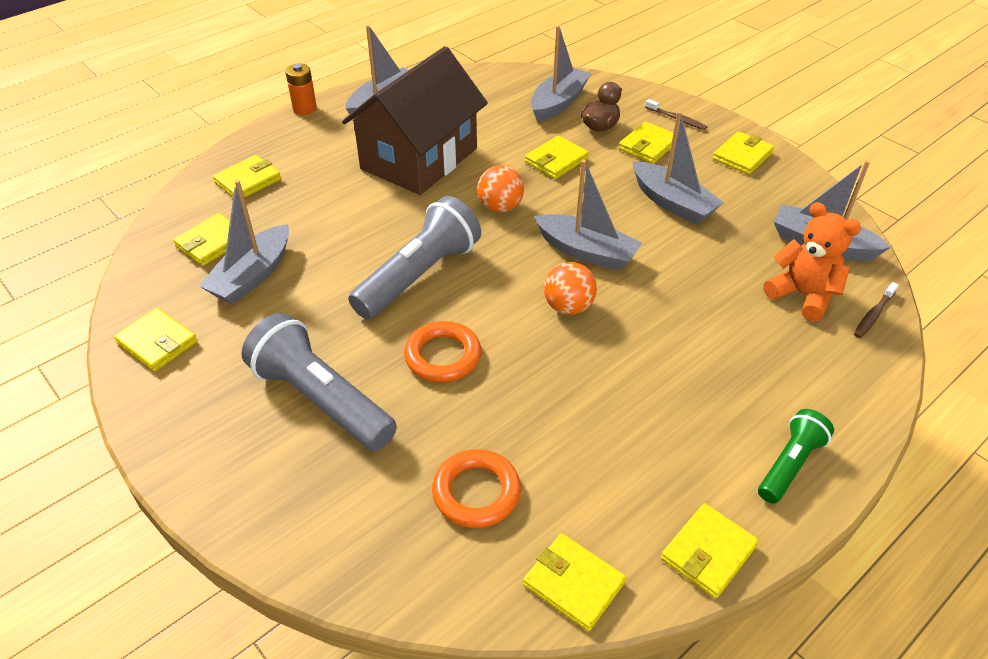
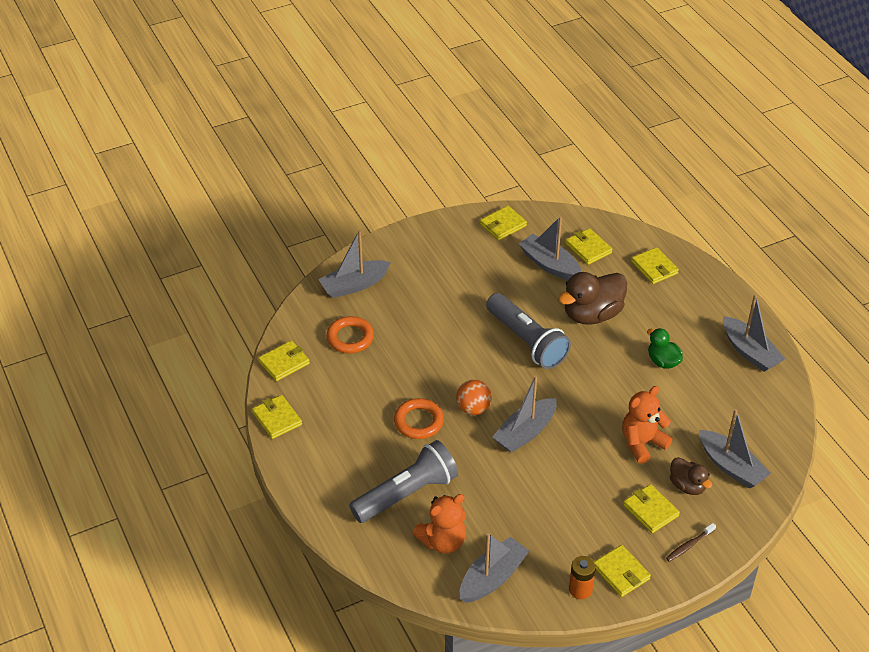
camera: 105 degrees right, 0 degrees up
(304, 108) = (749, 304): orange battery -> orange battery (580, 589)
(321, 400) = (435, 286): grey flashlight -> grey flashlight (406, 494)
(350, 223) = (592, 314): none -> brown duck
(419, 159) = (663, 361): brown house -> green duck
(443, 356) = (451, 341): orange ring -> orange ring (418, 421)
(500, 207) = (589, 396): orange ball -> none
(556, 160) = (642, 443): yellow wallet -> orange teddy bear
(672, 203) = (568, 501): grey boat -> grey boat (354, 285)
(790, 465) = (313, 474): green flashlight -> none
(873, 315) = (410, 574): brown toothbrush -> none

